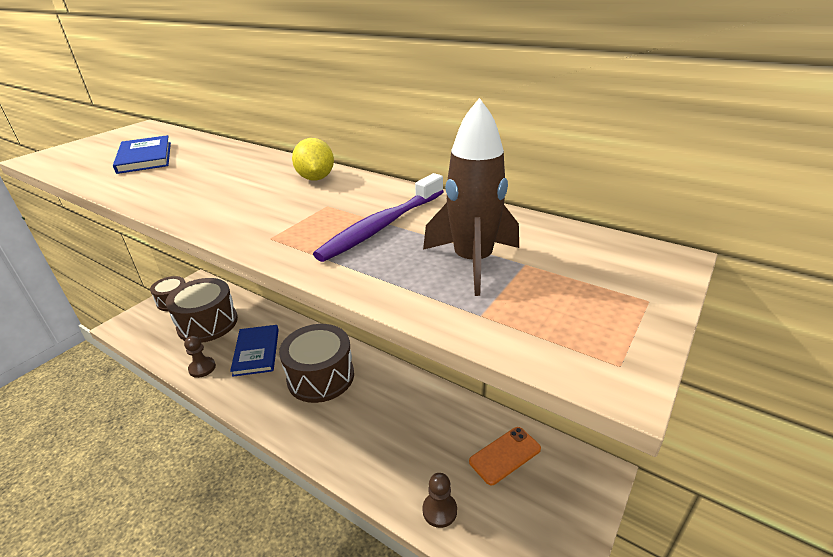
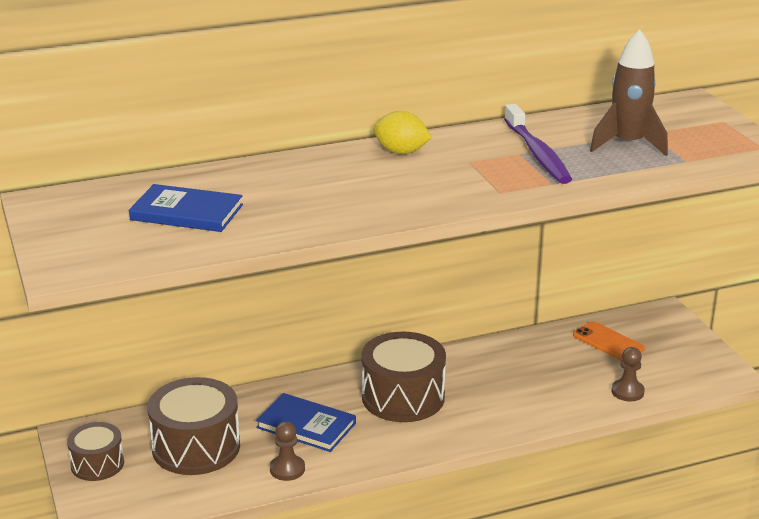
camera: 55 degrees left, 5 degrees down
(505, 455) = (608, 342): orange phone -> orange phone turned 45 degrees counterclockwise

